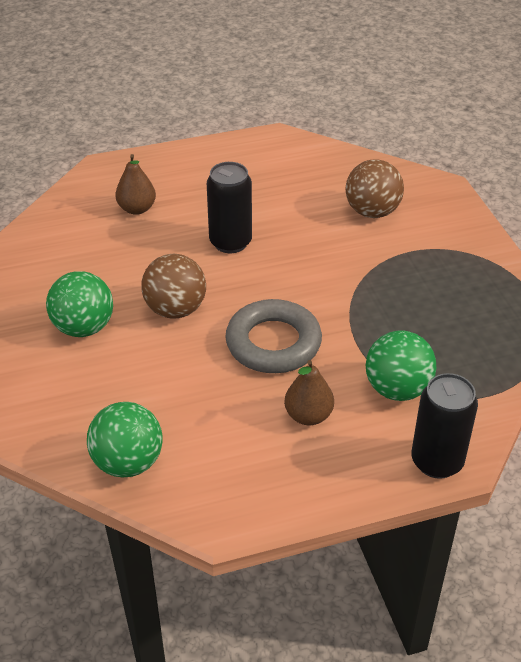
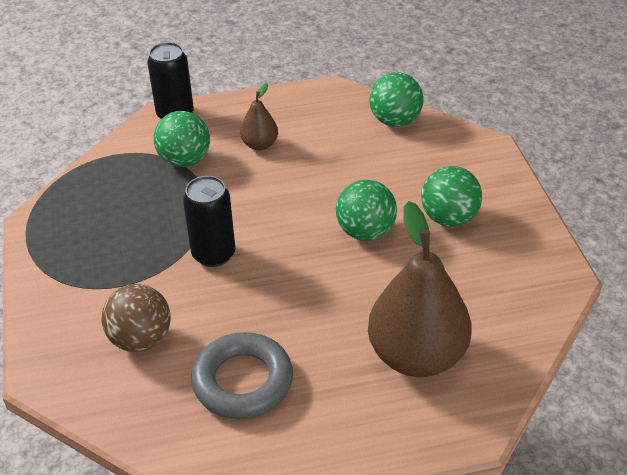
camera: 175 degrees left, 0 degrees up
(137, 209) = (417, 356): brown pear -> brown pear, size x2.11
(175, 309) = (365, 231): brown ball -> green ball
(230, 242) = (308, 304): black can -> black can (213, 254)
(273, 343) = (278, 198): grey ring -> grey ring (243, 381)

